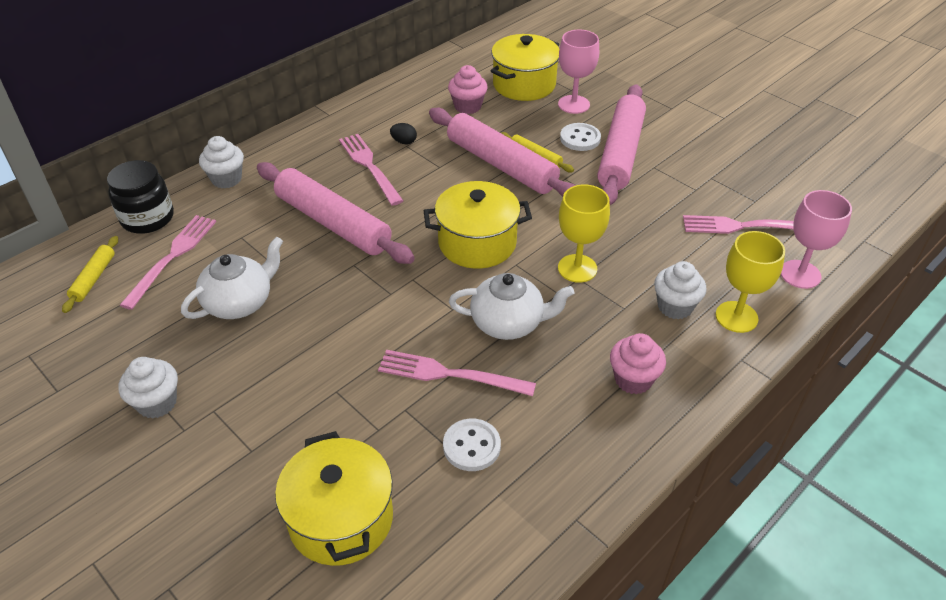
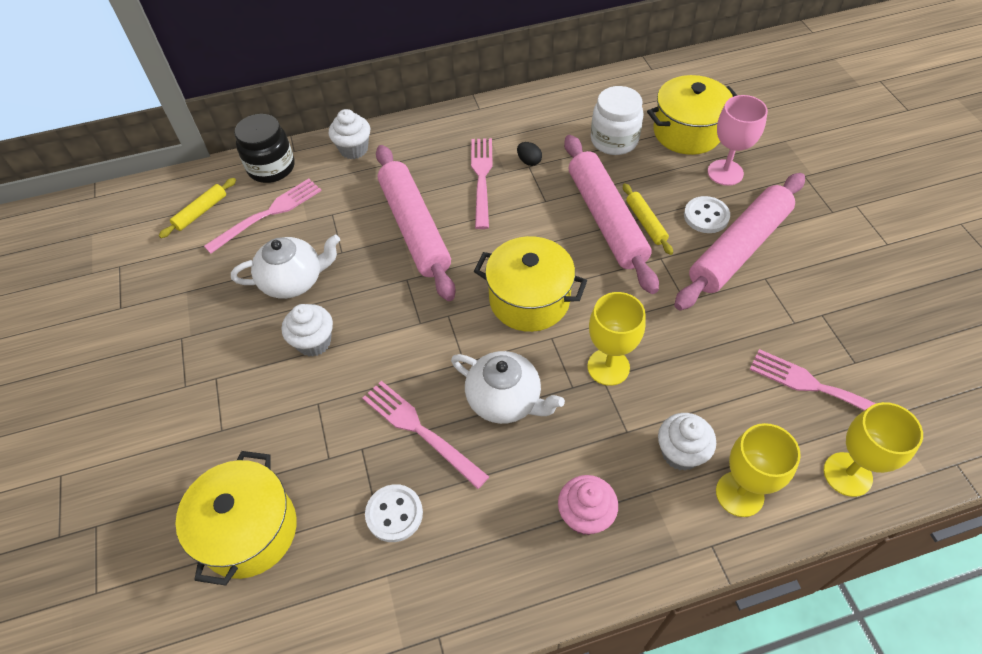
camera: 30 degrees right, 10 degrees up
(157, 403) = (180, 351): white cupcake -> white cupcake (314, 342)
(467, 106) = (614, 140): pink cupcake -> white jar
(800, 274) = (847, 474): pink goblet -> yellow goblet

